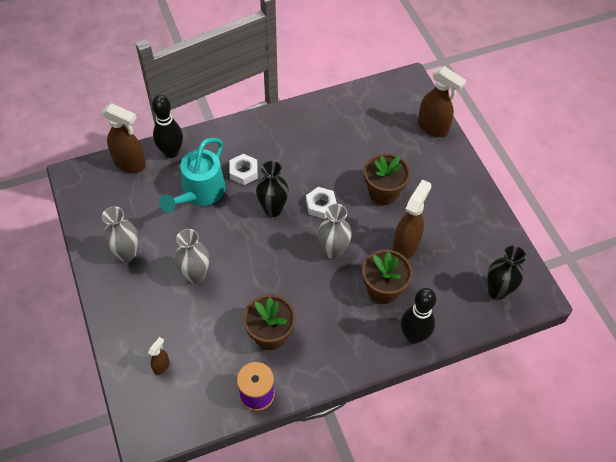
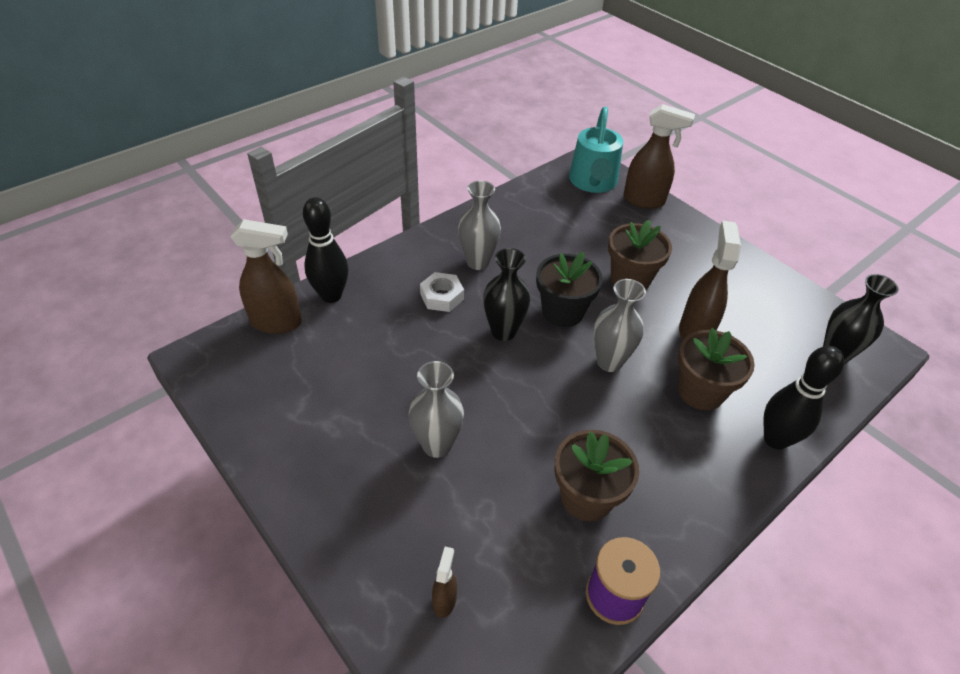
camera: 20 degrees left, 10 degrees down
(127, 254) = (318, 443): grey vase -> grey vase (477, 262)
(199, 193) = (393, 336): turquoise watering can -> turquoise watering can (593, 183)
(321, 205) = (562, 311): white nut -> black flower pot

